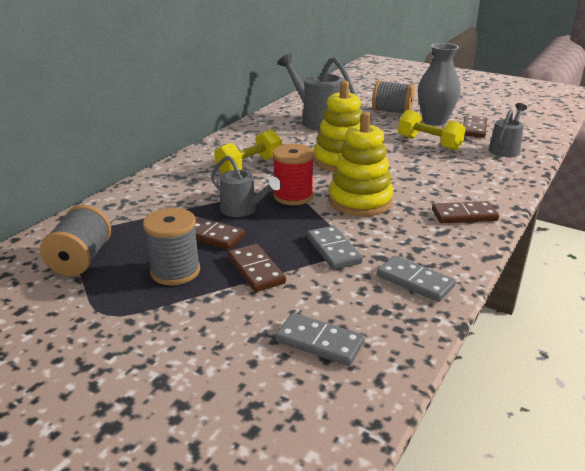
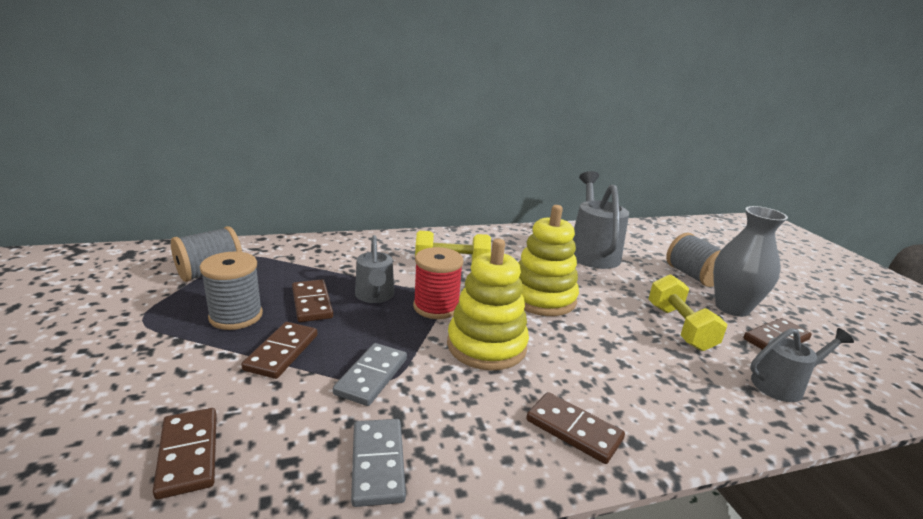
camera: 40 degrees right, 5 degrees down
(319, 342) = (188, 454): grey domino -> brown domino

